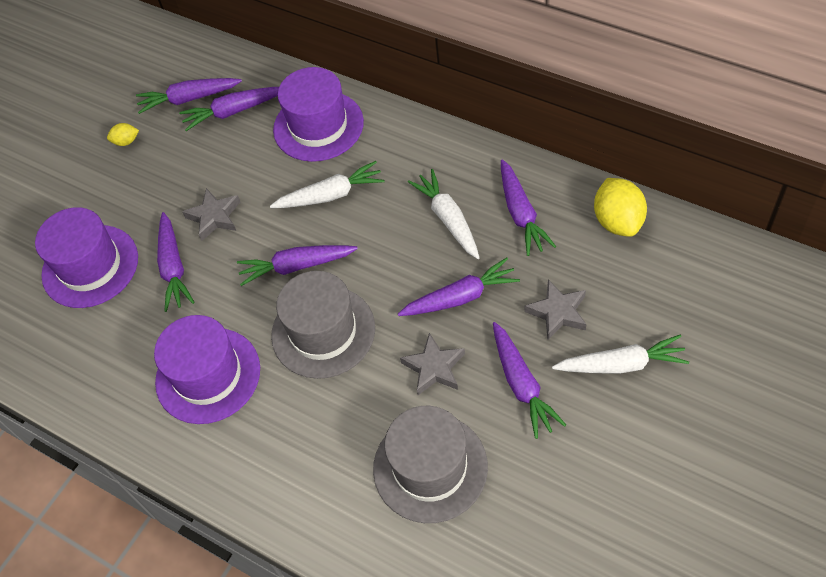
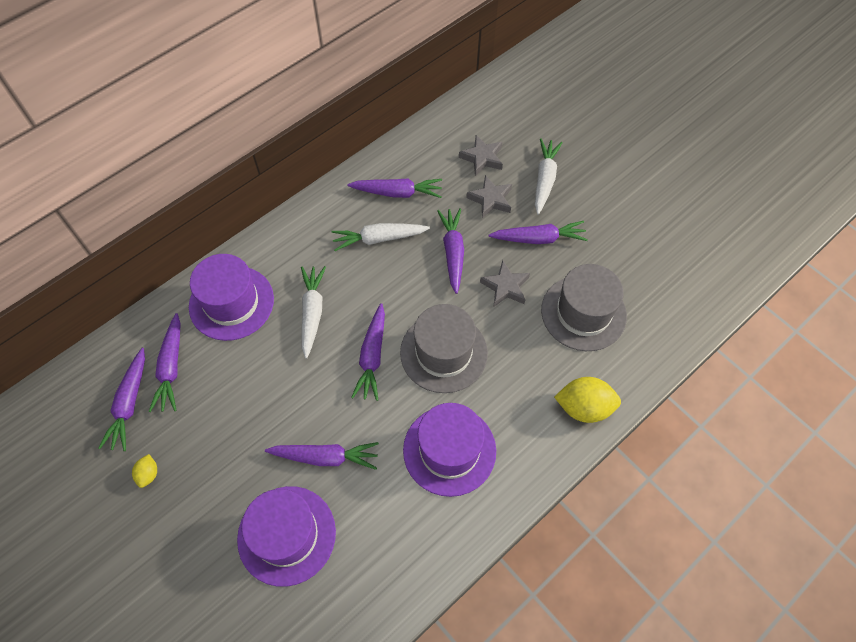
camera: 80 degrees left, 5 degrees up
(214, 217) = (286, 410): grey star -> grey star (482, 158)
(618, 221) = (432, 141): yellow lemon -> yellow lemon (584, 407)

